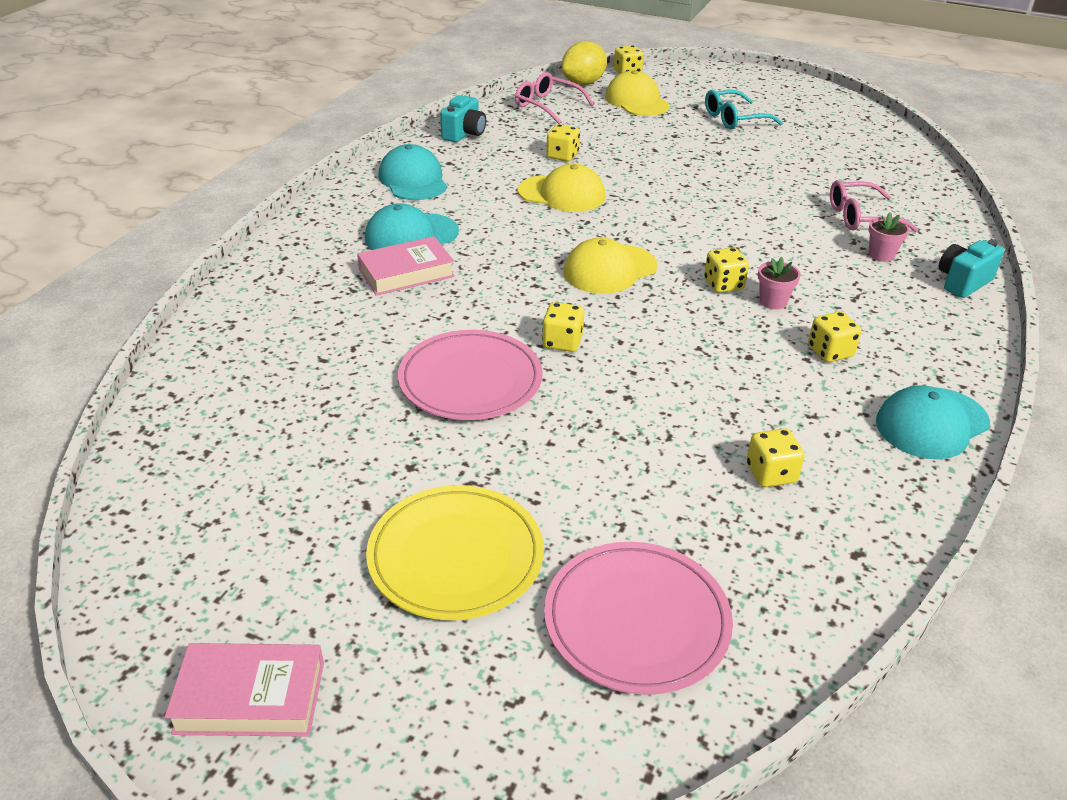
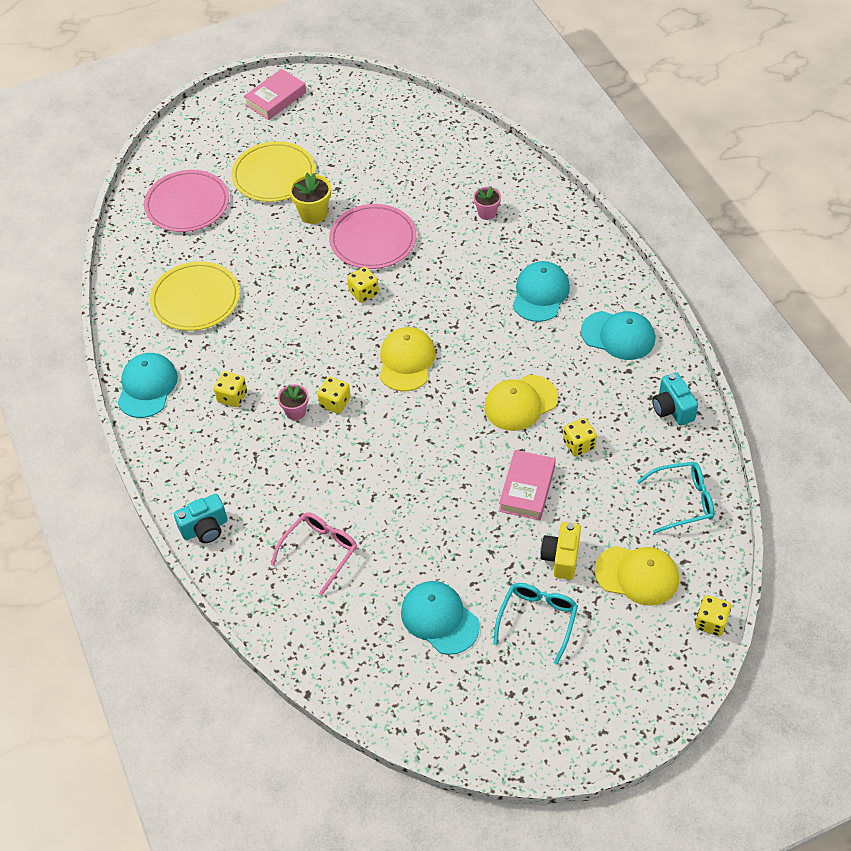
camera: 135 degrees right, 15 degrees up
(406, 273) = (498, 268): pink book -> pink book (527, 488)
(487, 460) = (313, 214): none -> yellow flower pot
(547, 106) = (682, 501): pink glasses -> turquoise glasses
(583, 83) = (713, 565): yellow lemon -> none
(673, 128) = (561, 558): none -> yellow camera
(771, 473) = (195, 299): yellow dice -> yellow plate
(804, 149) = (439, 619): none -> turquoise cap
(881, 255) = (273, 515): pink flower pot -> pink flower pot (487, 213)
(963, 282) = (205, 528): turquoise camera -> turquoise camera turned 60 degrees clockwise

